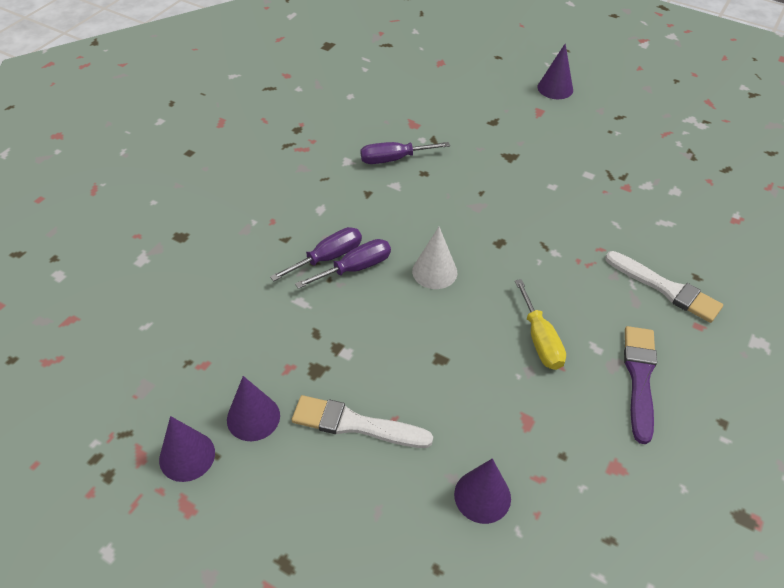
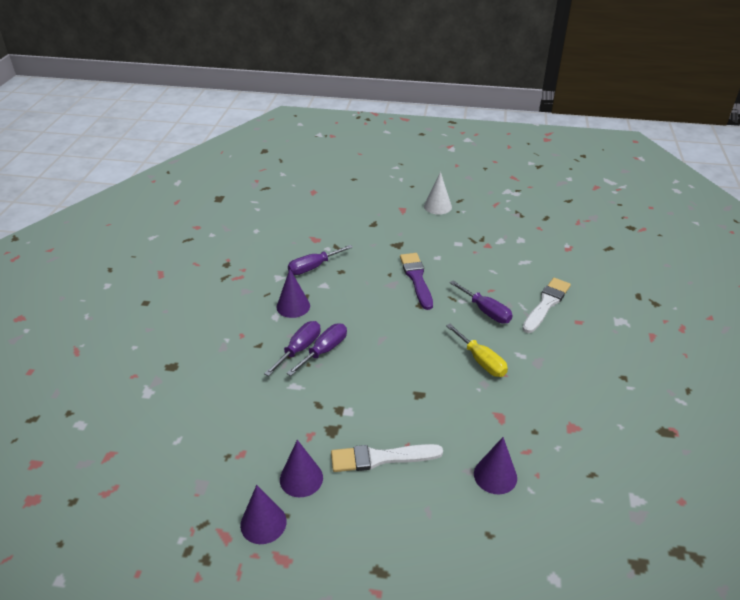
camera: 20 degrees left, 10 degrees down
(434, 271) = (384, 337): white cone -> white cone (437, 206)
(555, 88) = (405, 191): purple cone -> purple cone (293, 306)
(579, 275) = (486, 311): none -> purple screwdriver
(639, 377) = (558, 365): purple brush -> purple brush (416, 278)
(666, 289) = (546, 304): white brush -> white brush turned 75 degrees counterclockwise

